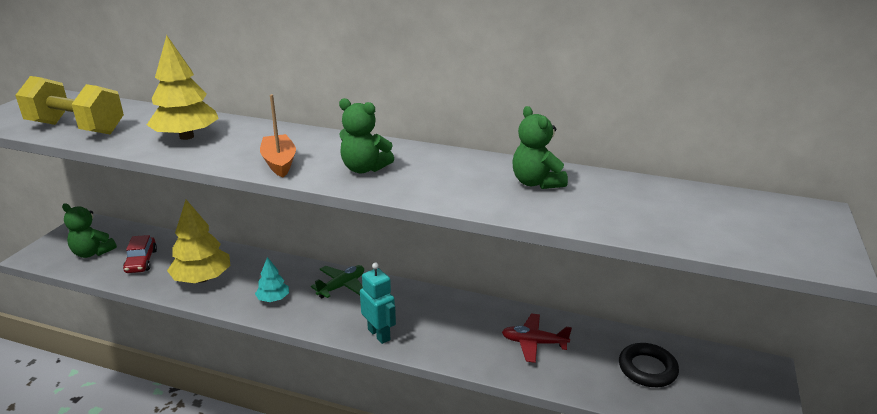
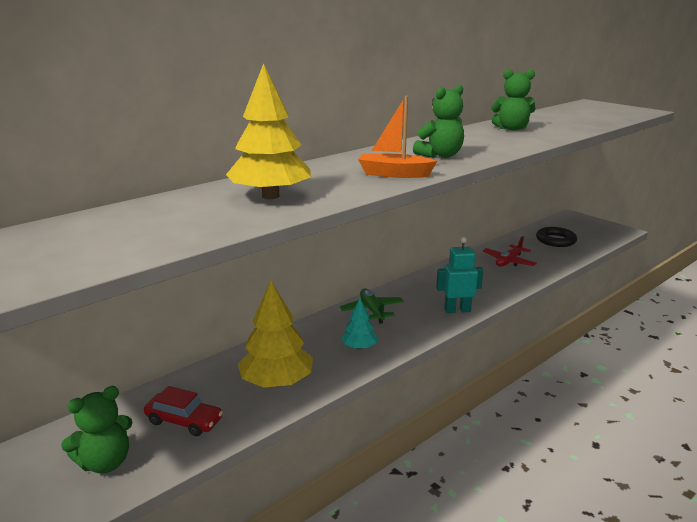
camera: 60 degrees left, 5 degrees down
(76, 128) = (138, 241): yellow dumbbell -> none

